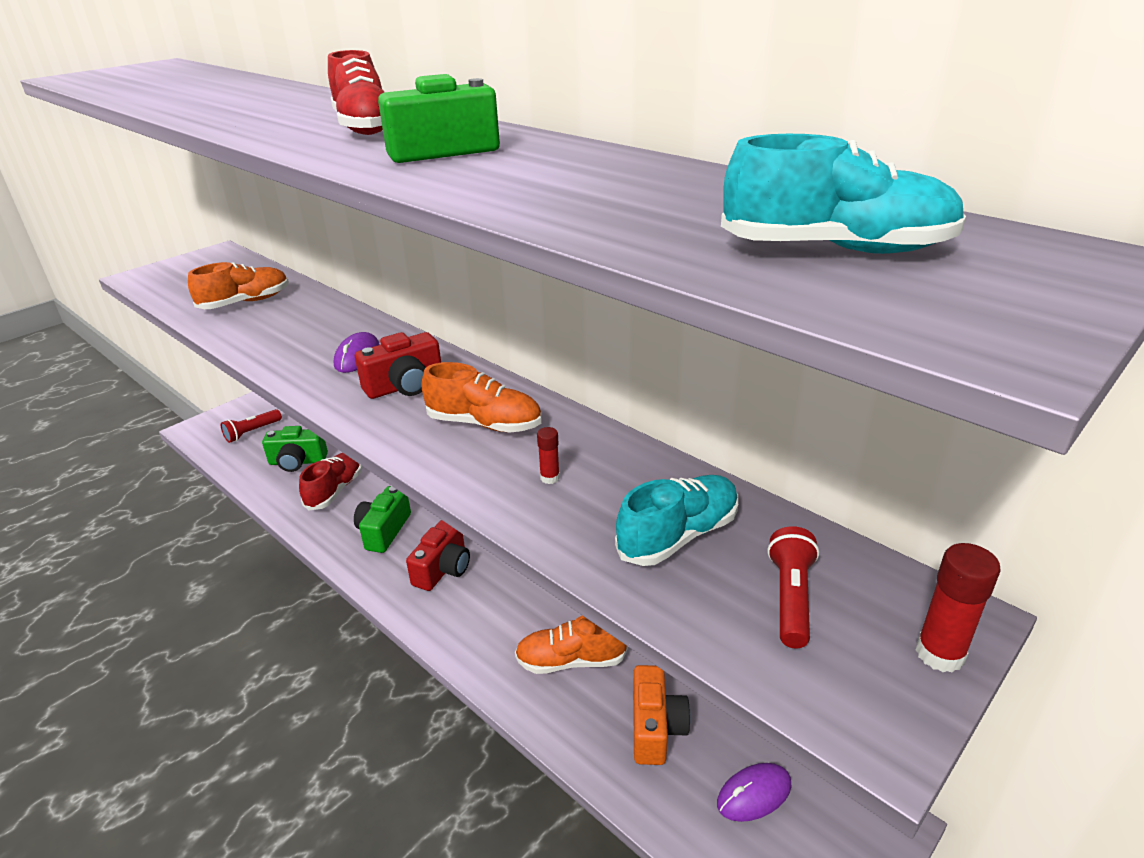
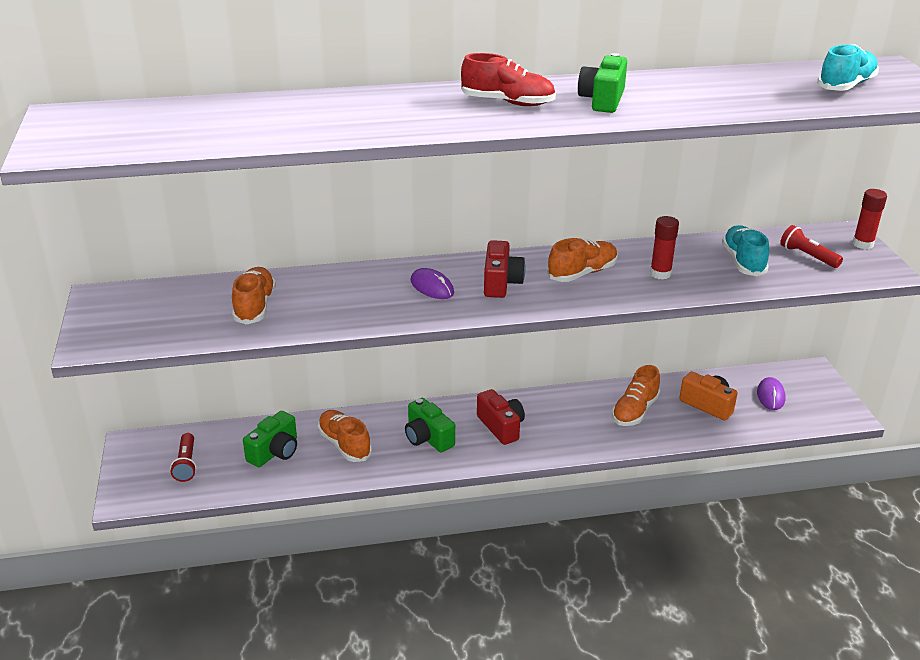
camera: 55 degrees left, 0 degrees up
(335, 490) = (344, 445): red shoe -> orange shoe
(550, 478) = (660, 274): red glue stick -> red glue stick, size x1.75

